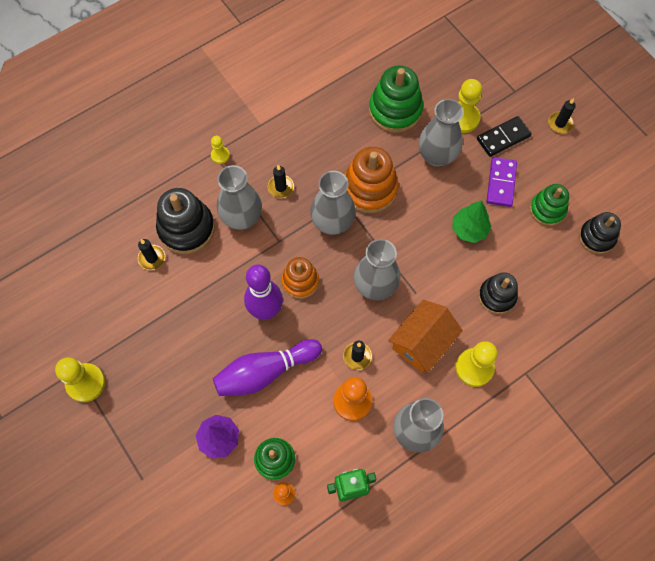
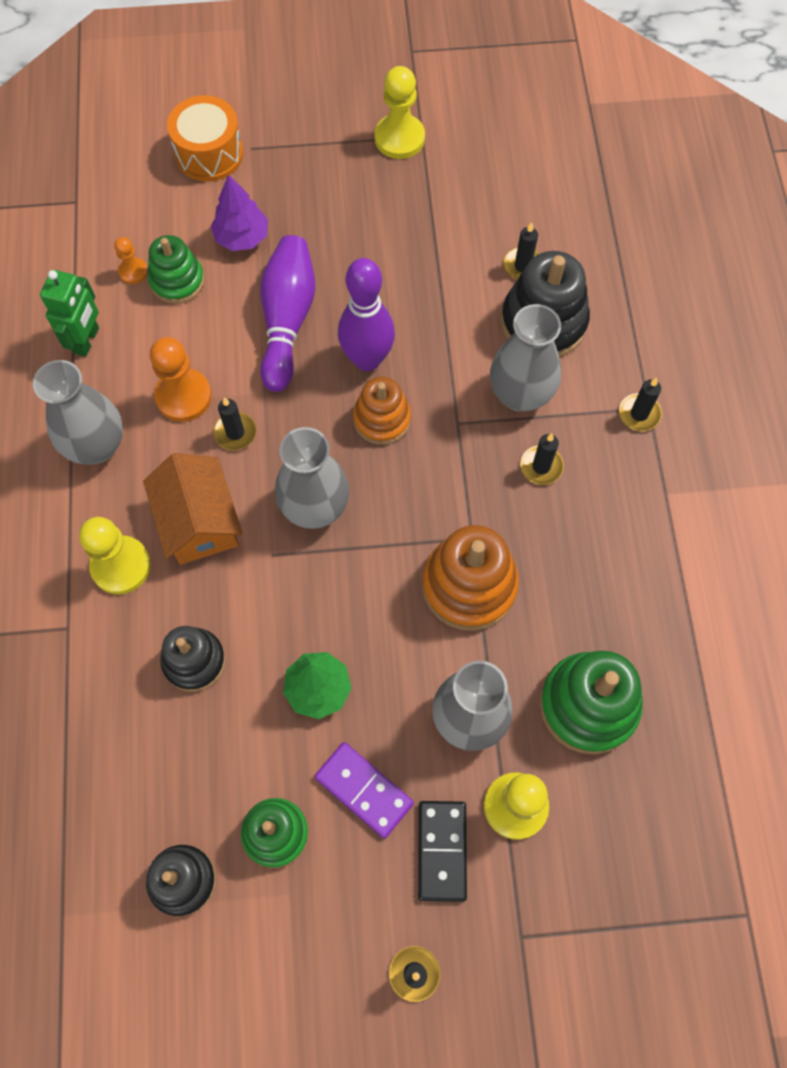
camera: 120 degrees right, 0 degrees up
(161, 505) = (209, 154): none -> orange drum
(220, 155) = (639, 414): yellow pawn -> black candle
(332, 223) = (444, 505): grey vase -> none

